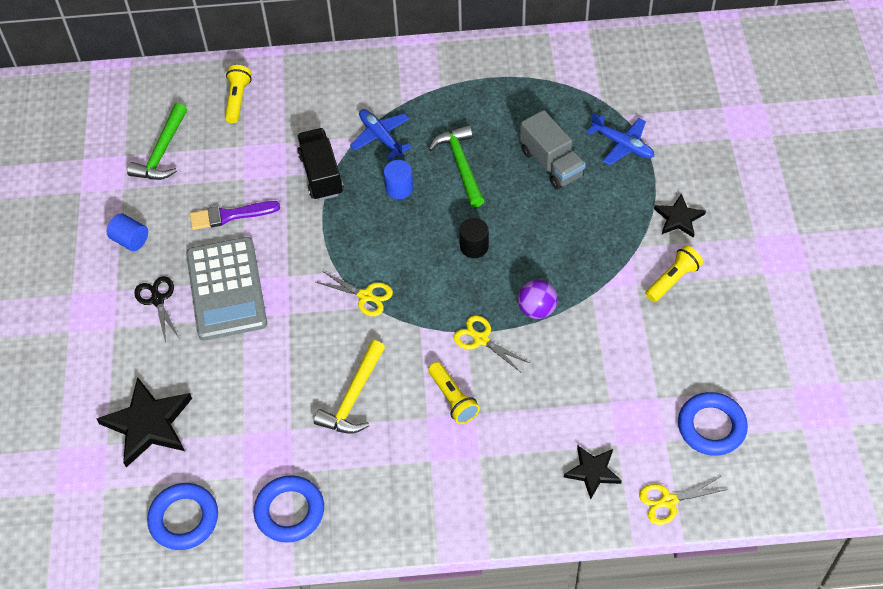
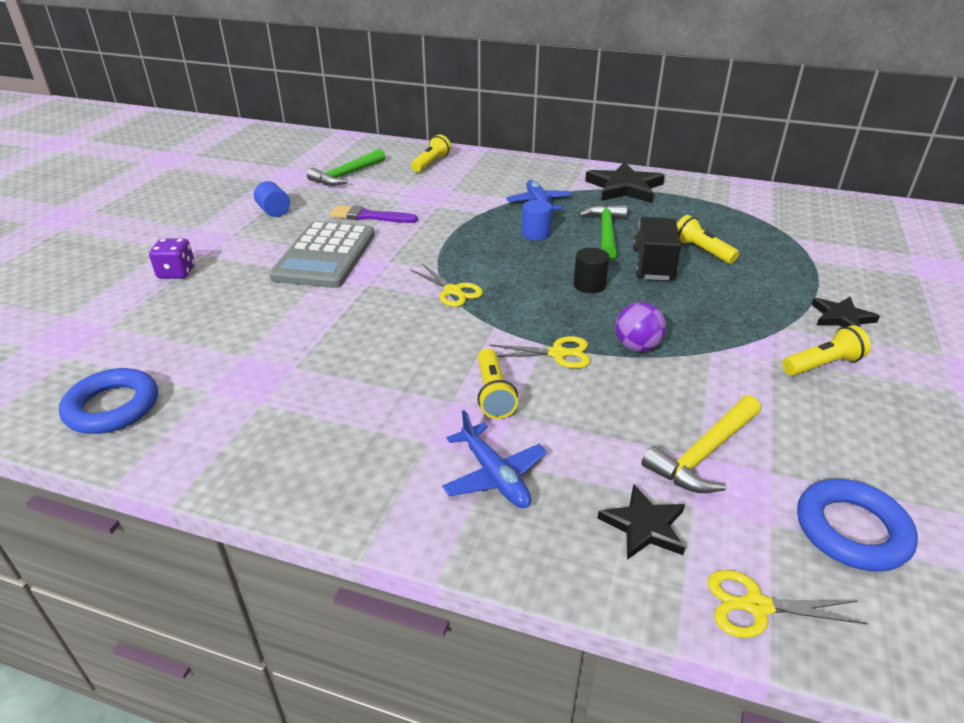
camera: 20 degrees right, 20 degrees down
(108, 361) = (176, 273): none -> purple dice
(148, 424) = (163, 323): black star -> black star (624, 187)
(157, 300) = (259, 248): black scissors -> none
(289, 511) = (227, 438): blue ring -> none
(321, 174) = (469, 212): black truck -> black truck (653, 264)
(353, 397) = (381, 361): yellow hammer -> yellow hammer (704, 454)
(481, 339) = (557, 353): yellow scissors -> yellow scissors turned 120 degrees clockwise
(551, 163) = (701, 250): grey truck -> yellow flashlight
(622, 145) = (786, 255): blue plane -> blue plane (494, 476)

